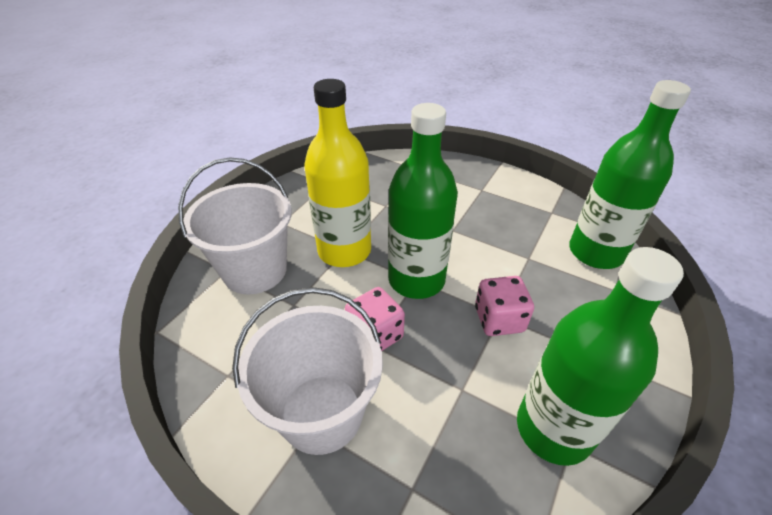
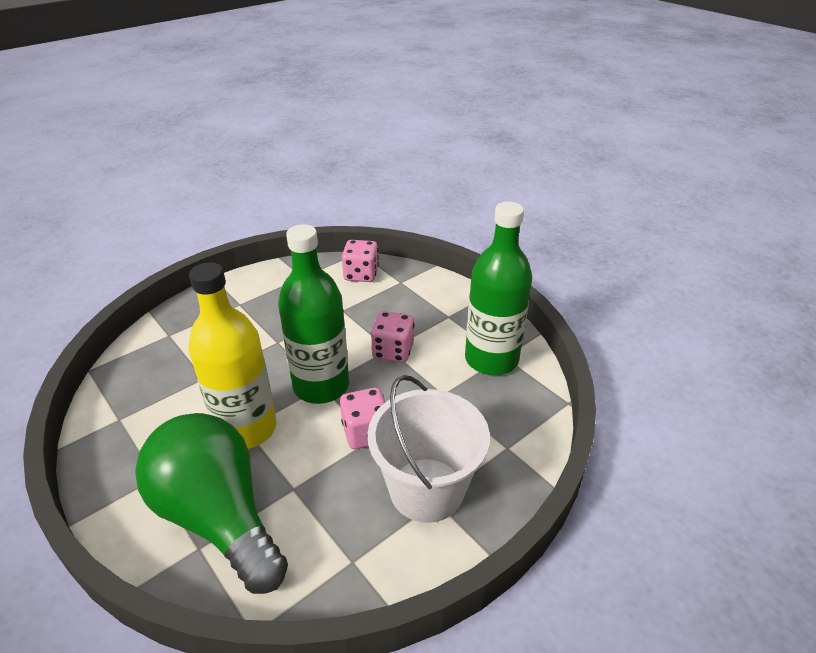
camera: 70 degrees left, 5 degrees down
(255, 270) = (219, 517): white bucket -> green light bulb
(595, 252) = (361, 274): green bottle -> pink dice

